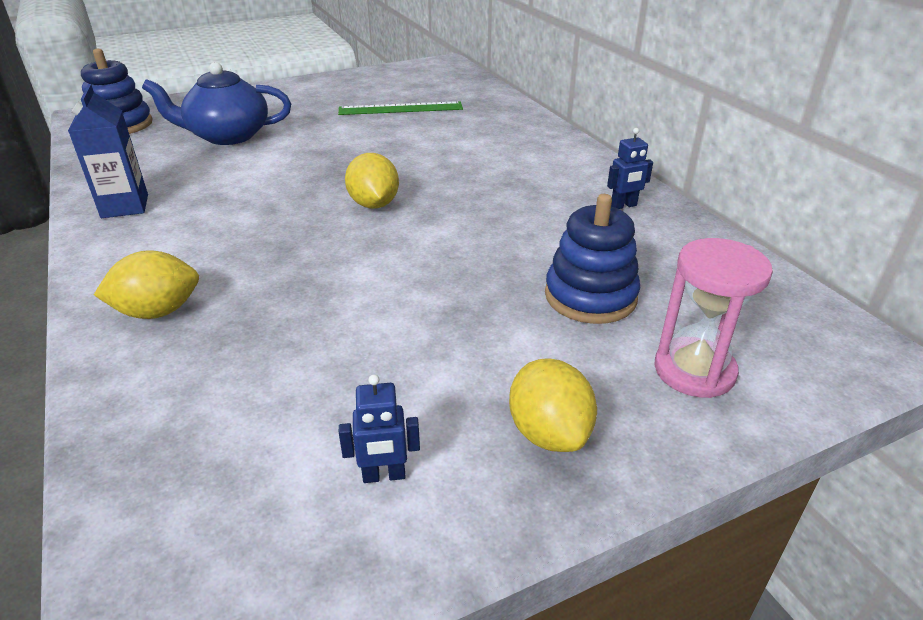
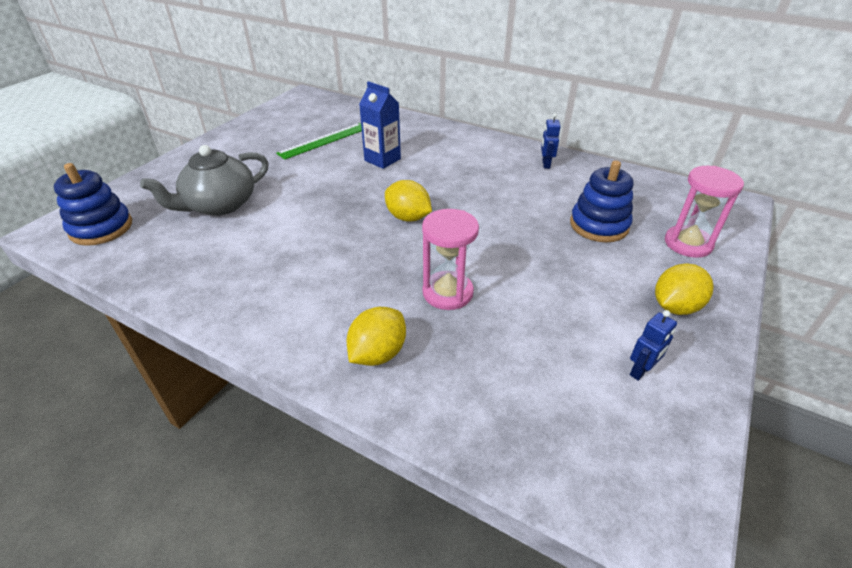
camera: 35 degrees left, 5 degrees up
(125, 206) = (224, 293): blue carton -> blue carton (382, 160)
(227, 136) = (220, 205): blue teapot -> grey teapot
(302, 289) = (447, 292): none -> pink hourglass
(549, 432) = (675, 307): yellow lemon -> yellow lemon turned 75 degrees counterclockwise
(624, 206) = (545, 164): blue robot -> blue robot turned 150 degrees clockwise

